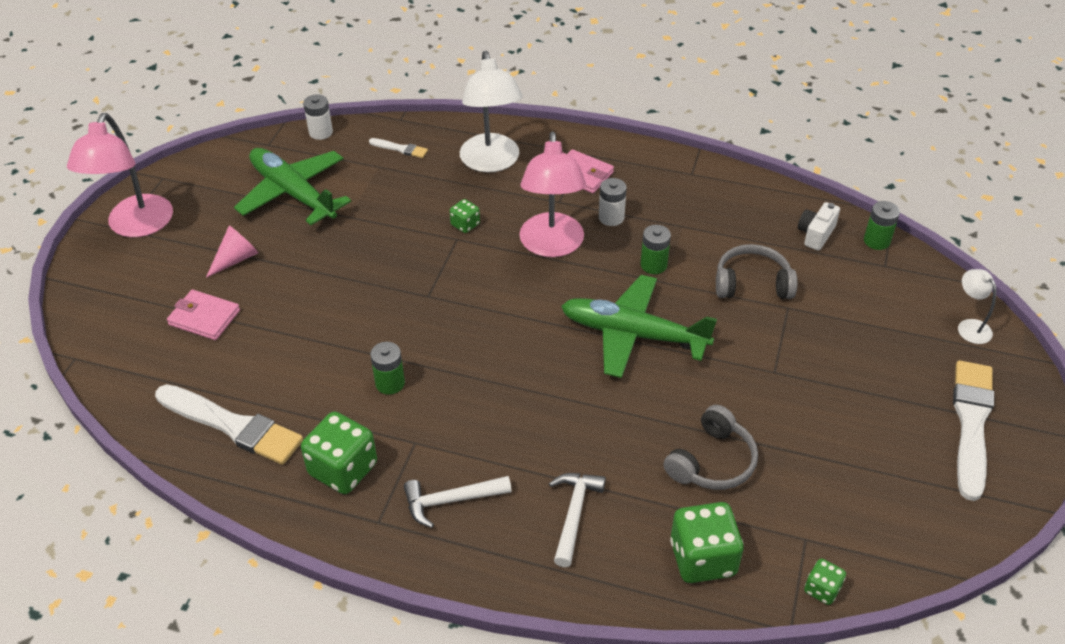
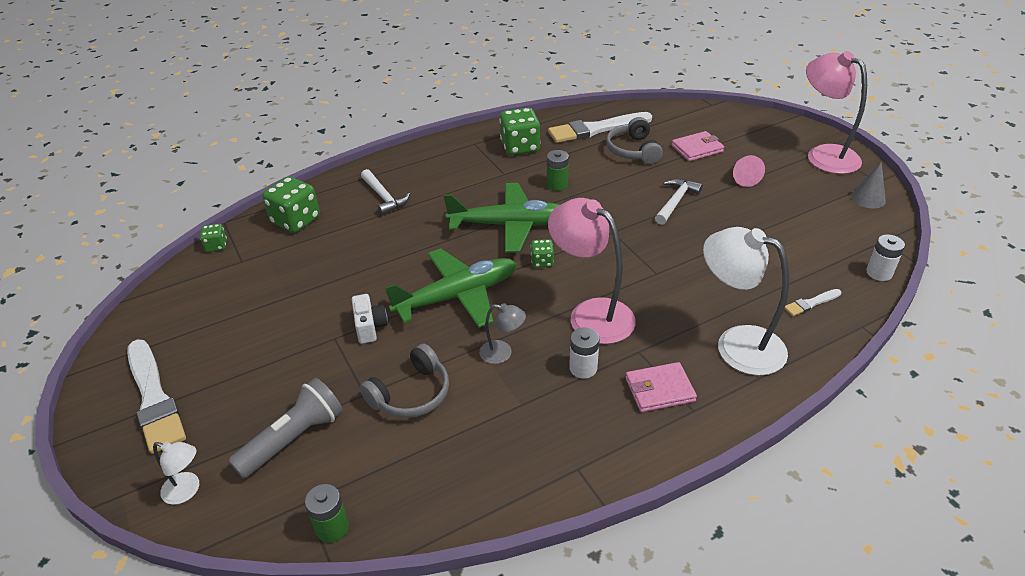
camera: 135 degrees right, 5 degrees down
(202, 173) = (868, 198): none -> grey cone
(294, 193) = (798, 226): green plane -> green plane (509, 225)
(451, 501) = (452, 167): white hammer -> white hammer (675, 202)
(465, 224) = (668, 285): green dice -> green dice (542, 262)
(653, 265) = (502, 353): green battery -> grey lamp
(712, 462) = (330, 262): grey headphones -> grey headphones (633, 150)
(815, 234) = (398, 488): white camera -> white camera (370, 327)
(867, 311) = (293, 438): none -> grey flashlight

